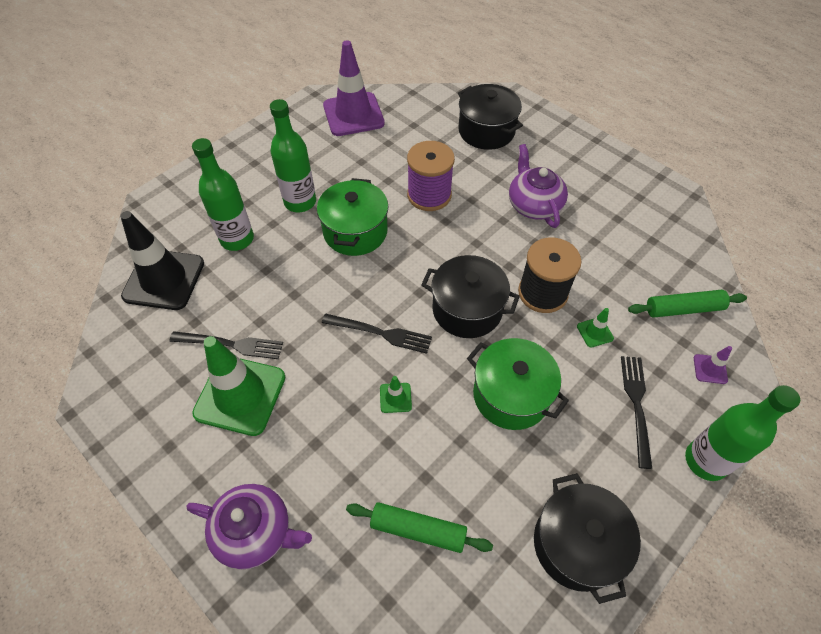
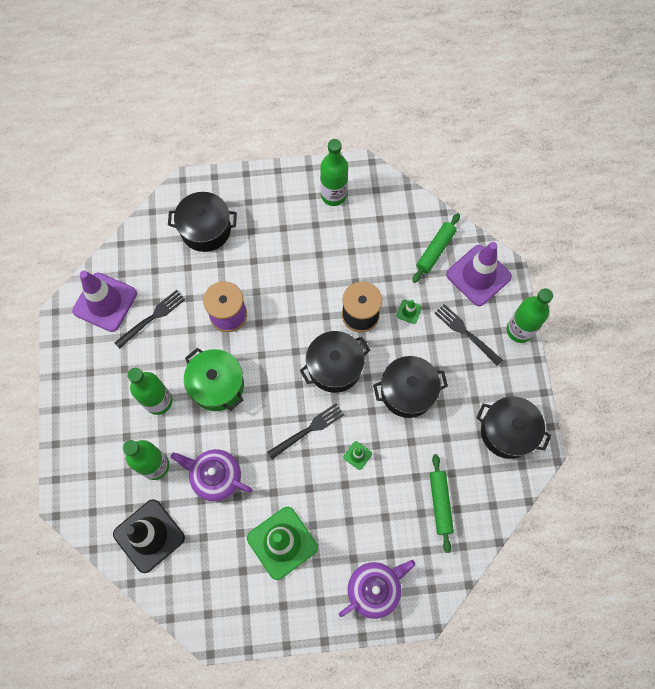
camera: 50 degrees left, 15 degrees up
(231, 344) = (240, 525): black fork -> black fork (152, 317)
(418, 530) = (440, 503): green rolling pin -> green rolling pin turned 60 degrees counterclockwise
(511, 395) = (407, 391): green pot -> black pot
(534, 205) = (294, 259): purple teapot -> purple teapot (215, 476)
(627, 191) = (333, 195): none -> green bottle
(710, 369) = (478, 275): purple traffic cone -> purple traffic cone, size x2.40

